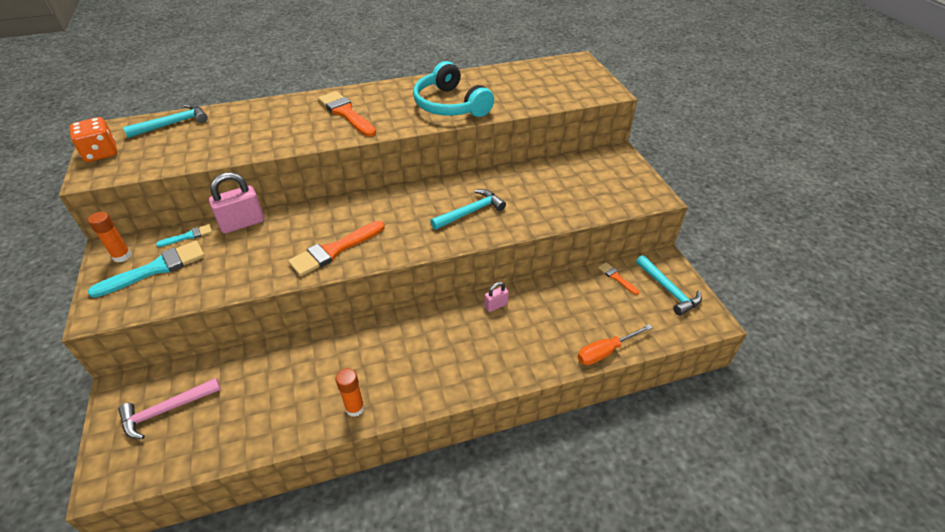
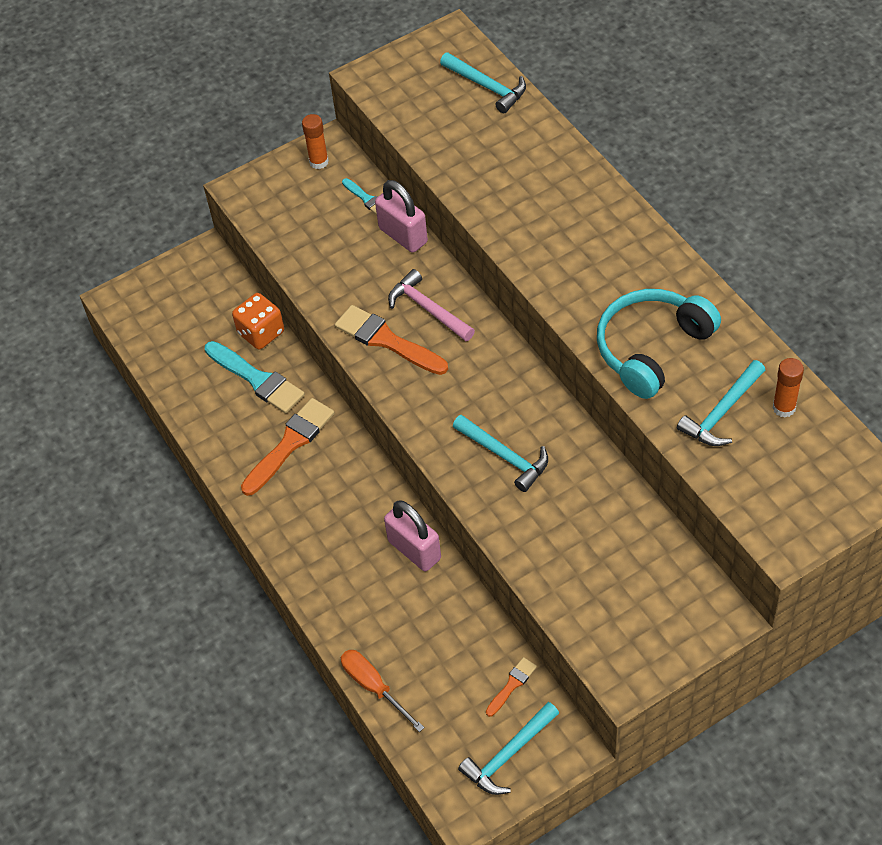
camera: 80 degrees right, 10 degrees up
(101, 153) = (407, 60): orange dice -> orange dice (261, 333)
(156, 268) = (310, 199): turquoise brush -> turquoise brush (257, 379)
(166, 410) = (192, 304): pink hammer -> pink hammer (428, 309)
(346, 113) = (580, 241): orange brush -> orange brush (290, 443)
(355, 408) = (232, 457): orange glue stick -> orange glue stick (784, 408)
(496, 305) = (414, 550): pink padlock -> pink padlock, size x1.85
(510, 92) = (722, 412): none -> turquoise hammer

